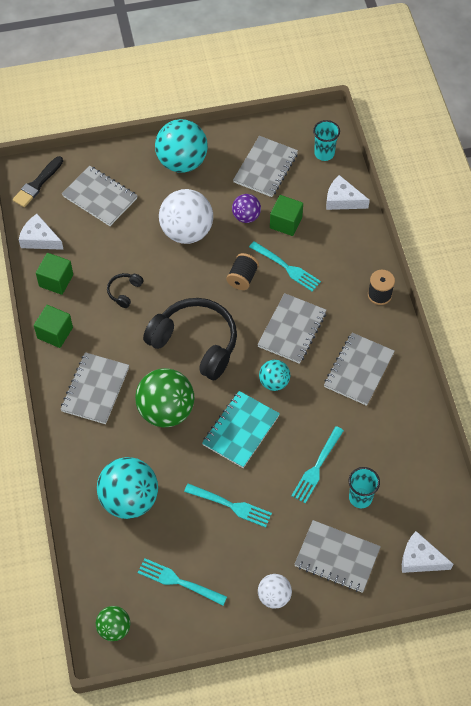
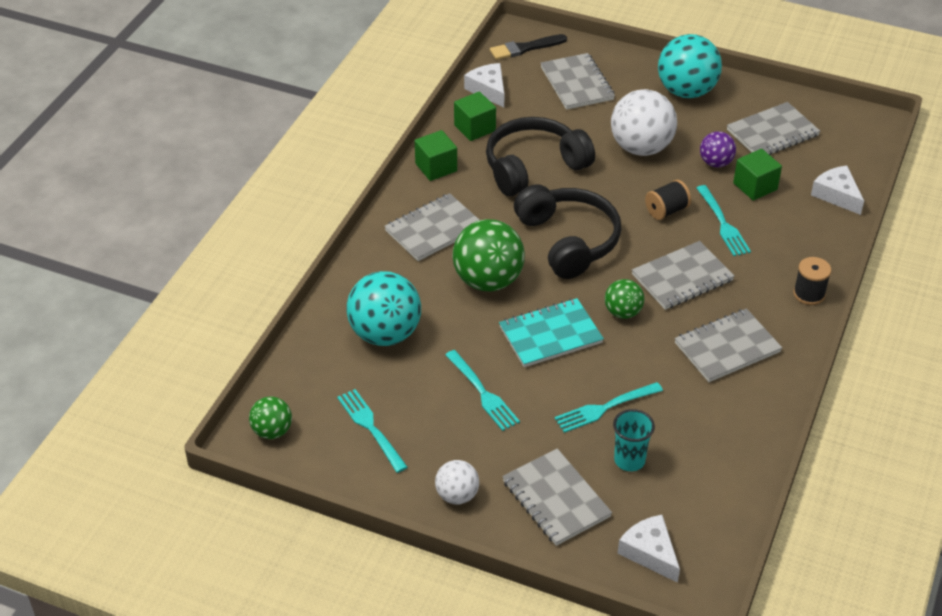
camera: 35 degrees right, 15 degrees down
(124, 292) = (533, 167): black headphones -> black headphones, size x2.35
(274, 382) = (623, 312): turquoise ball -> green ball
(324, 153) = (849, 148): turquoise cup -> none

